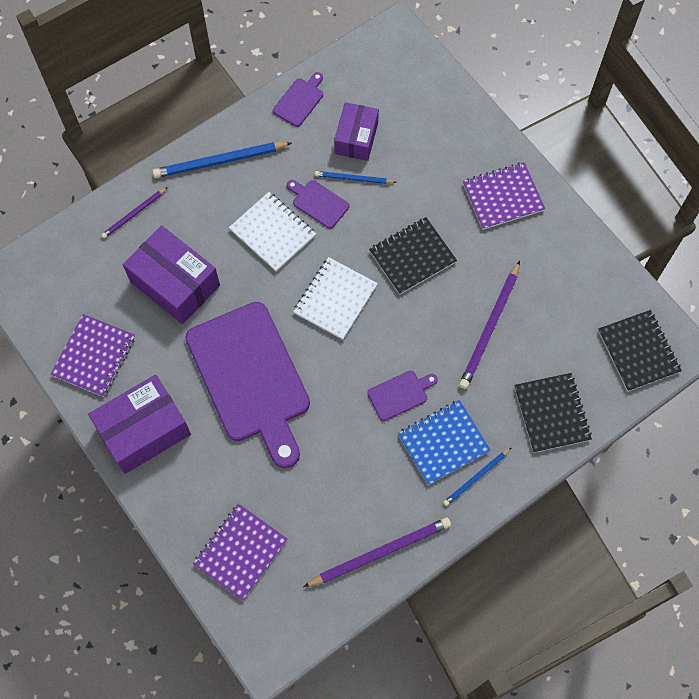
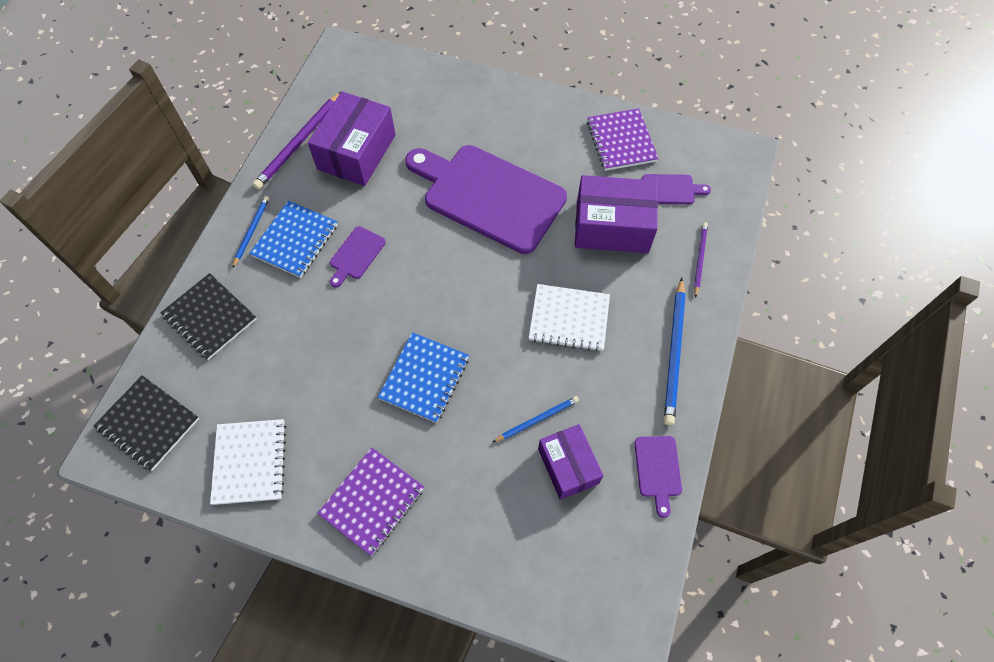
camera: 145 degrees right, 5 degrees down
(144, 430) = (537, 118): purple box -> purple box (357, 152)
(220, 161) = (674, 353): blue pencil -> blue pencil turned 150 degrees clockwise
(240, 552) = (403, 89): purple notebook -> none
(318, 203) = (551, 373): purple cutting board -> purple cutting board (670, 189)
(335, 299) = (467, 296): white notebook -> white notebook (250, 462)
(412, 257) = (424, 378): black notebook -> blue notebook
(490, 328) = (309, 357): purple pencil -> none

